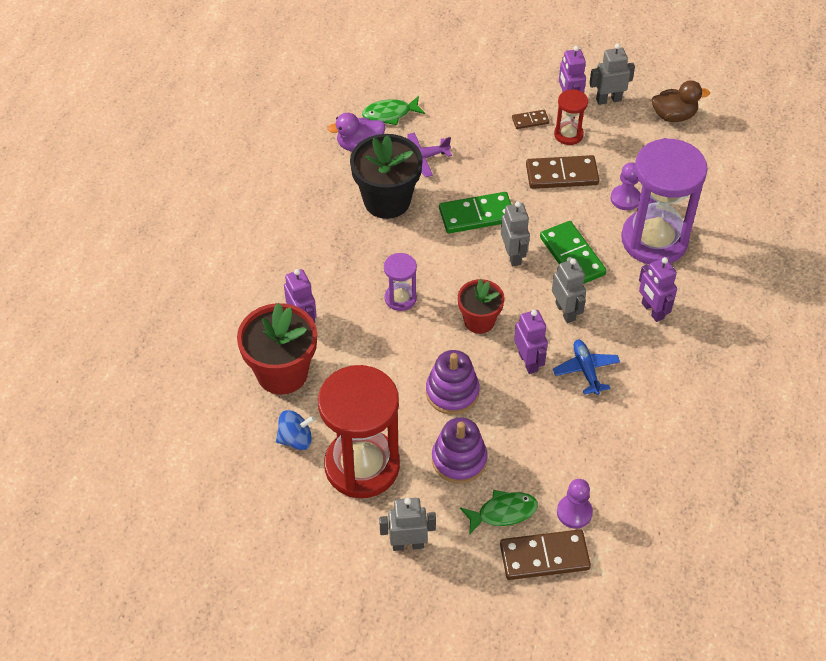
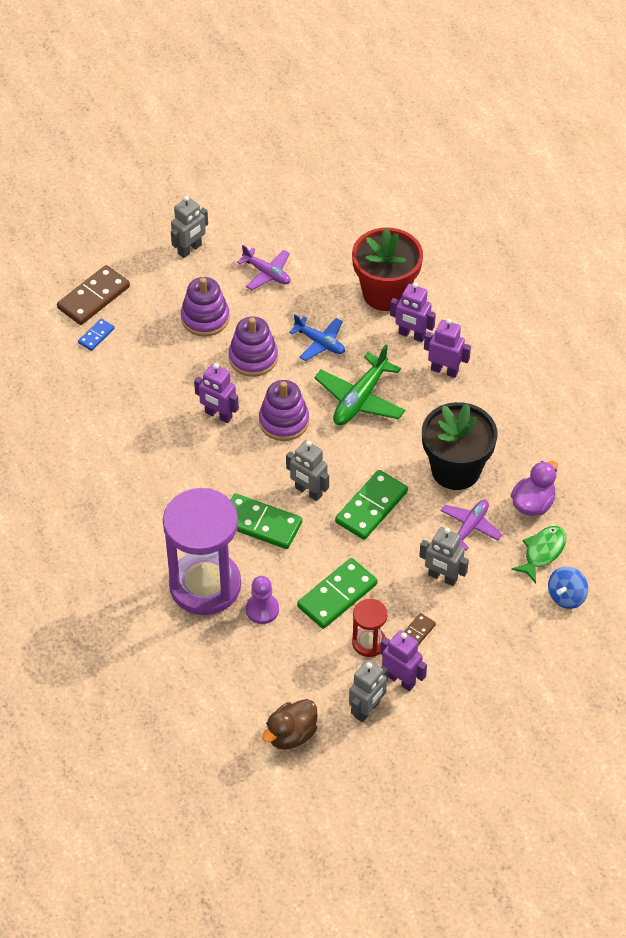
camera: 140 degrees right, 0 degrees up
(296, 439) = (328, 260): blue spinning top -> blue spinning top (566, 596)
(362, 466) = (267, 273): red hourglass -> purple plane
(400, 298) = (360, 399): purple hourglass -> green plane
(479, 321) = (284, 421): red flower pot -> purple stacking toy
(503, 512) = (144, 306): green fish -> none
(562, 174) = (337, 595): brown domino -> green domino
(565, 311) = (224, 473): grey robot -> grey robot (442, 577)
(574, 512) = (96, 336): purple pawn -> blue domino
(586, 370) = (169, 437): blue plane -> blue plane (320, 343)
(652, 311) = (157, 519): purple robot -> purple robot (444, 370)

